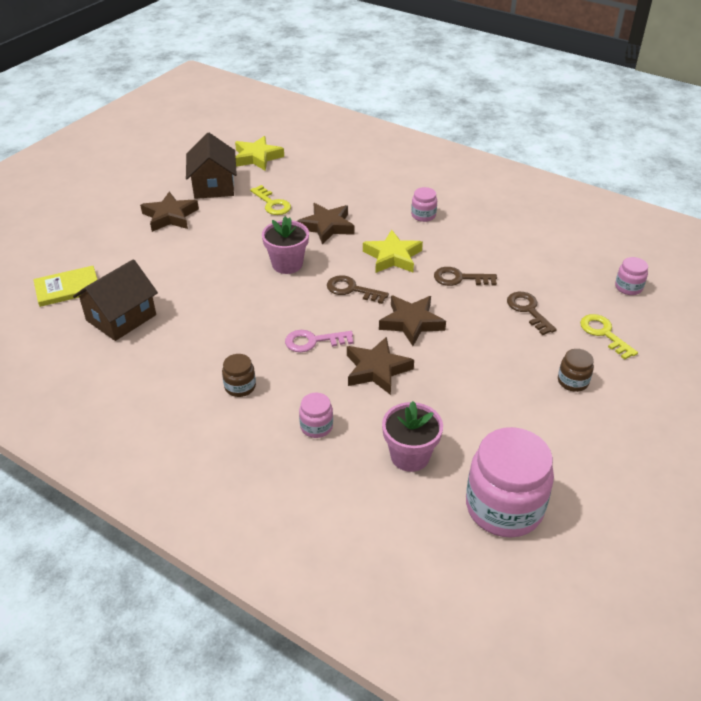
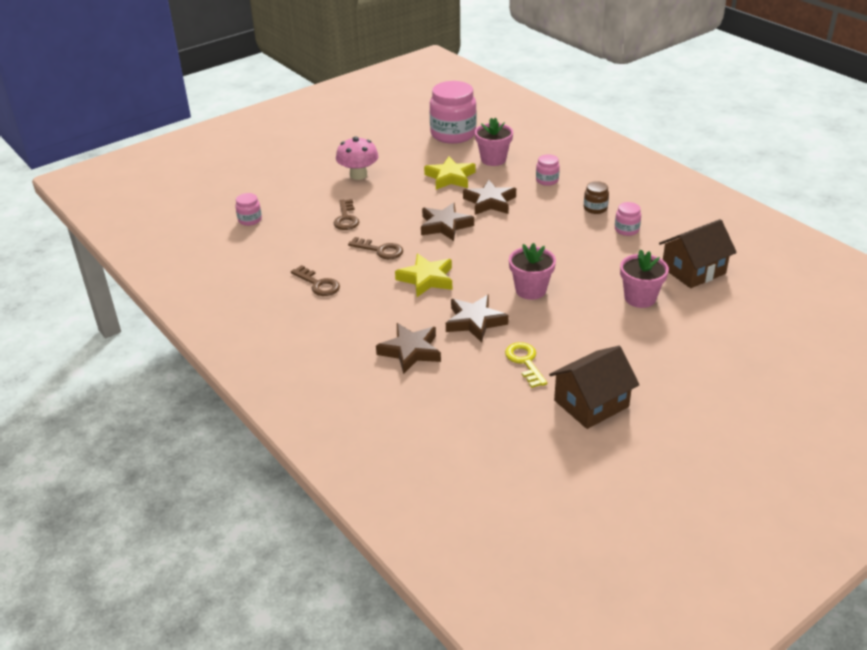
camera: 160 degrees left, 5 degrees down
(67, 288) = (751, 305): yellow book -> none
(170, 216) = (648, 368): brown star -> brown star (410, 351)
(178, 275) = (640, 298): none -> pink flower pot
(213, 186) = (591, 403): brown house -> brown house turned 45 degrees clockwise
(257, 157) = (524, 441): yellow star -> yellow star (450, 177)
(313, 341) = (530, 226): pink key -> none
(352, 290) = (480, 257): brown key -> brown key (318, 284)
(423, 215) = (367, 315): pink jar -> pink jar (626, 230)
(573, 381) = (358, 175): brown jar -> pink mushroom
(604, 334) = (306, 195): yellow key -> none

